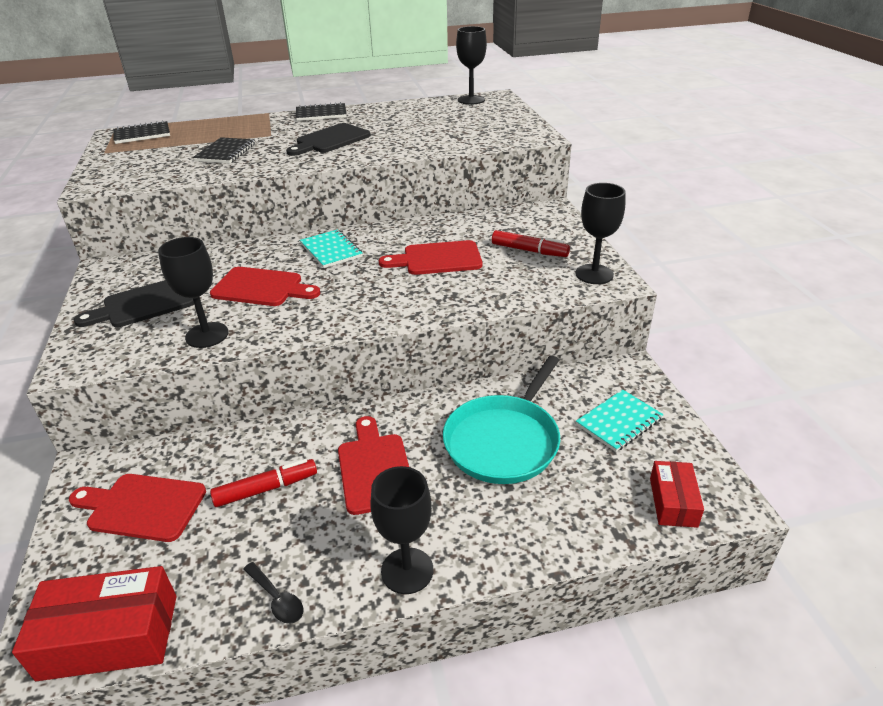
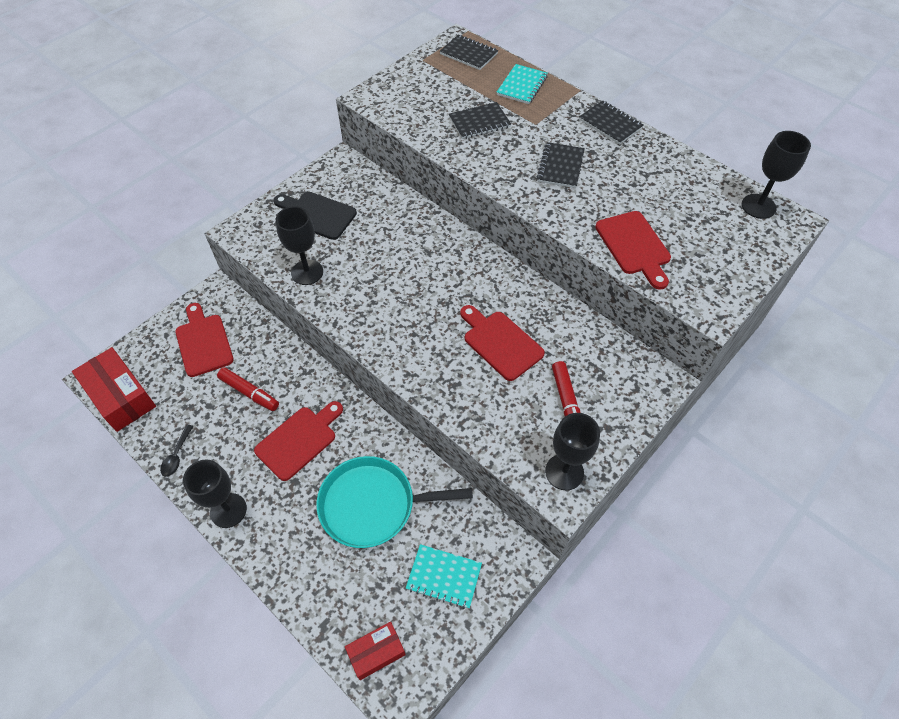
camera: 55 degrees right, 20 degrees up
(261, 288) = (379, 261): red cutting board -> red cutting board (634, 246)
(330, 140) = (560, 167): black cutting board -> black notebook
(331, 250) = (458, 266): turquoise notebook -> turquoise notebook (522, 86)

